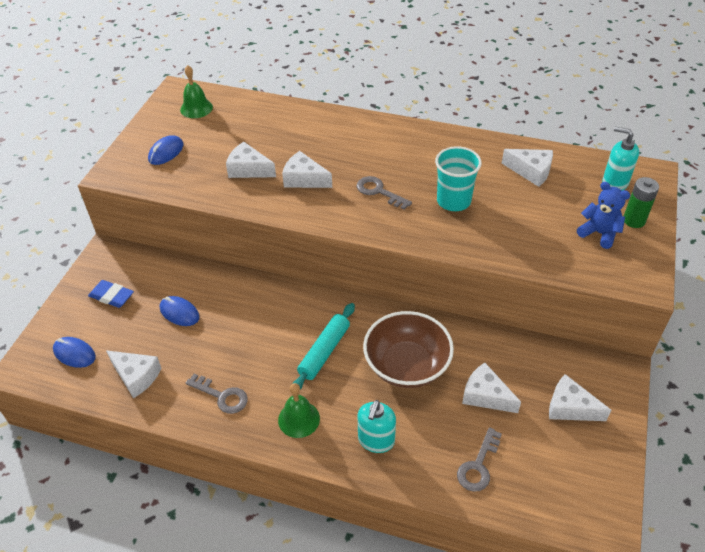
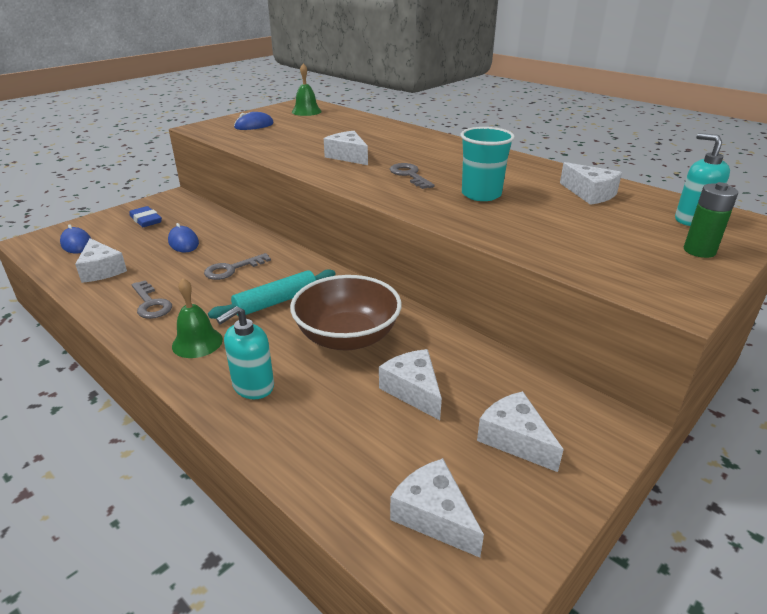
camera: 25 degrees right, 15 degrees down
(248, 169) = (307, 144): white cheese -> white cheese (434, 516)
(478, 466) = (345, 453): grey key -> grey key (232, 269)
(599, 233) = (641, 250): blue teddy bear -> none

